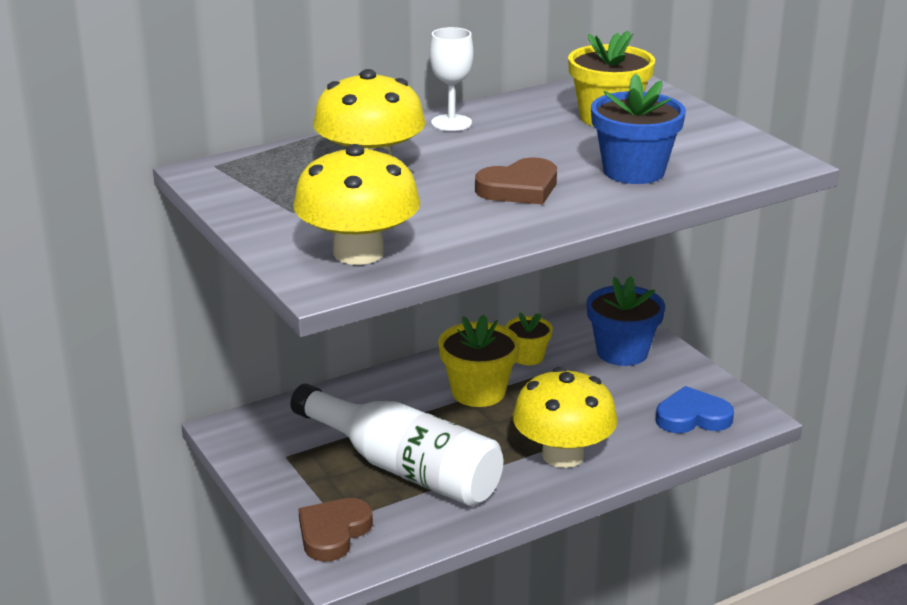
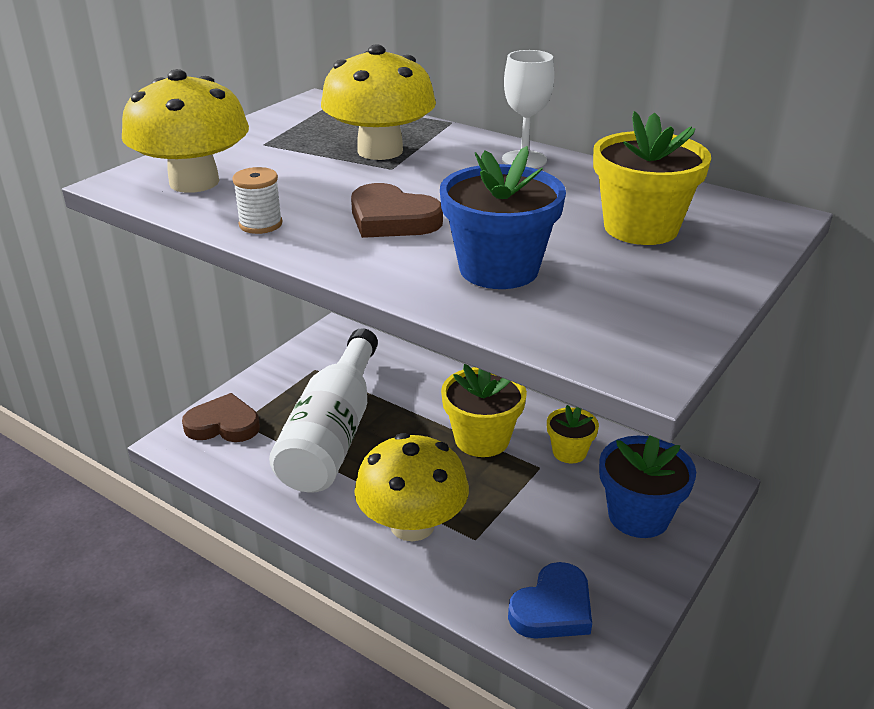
camera: 65 degrees right, 5 degrees up
(482, 237) = (260, 224): none -> white spool
(692, 417) = (553, 608): blue heart -> blue heart turned 75 degrees clockwise

